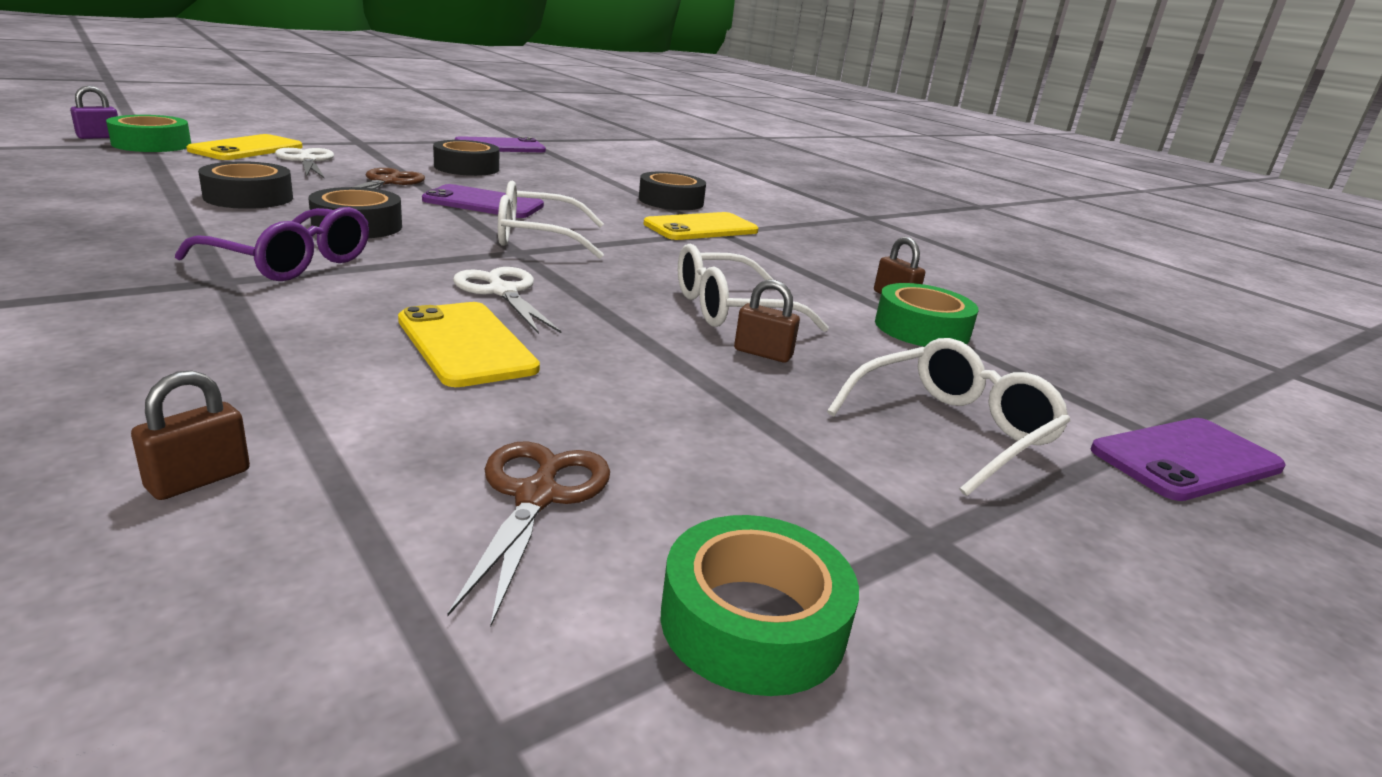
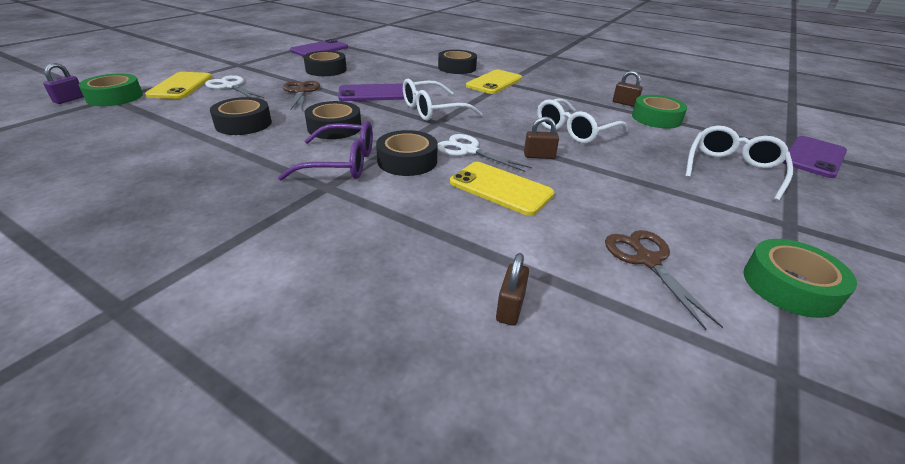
camera: 20 degrees left, 10 degrees up
(387, 281) = (407, 161): none -> black tape
(763, 353) = (620, 152): brown padlock -> brown padlock (539, 156)

